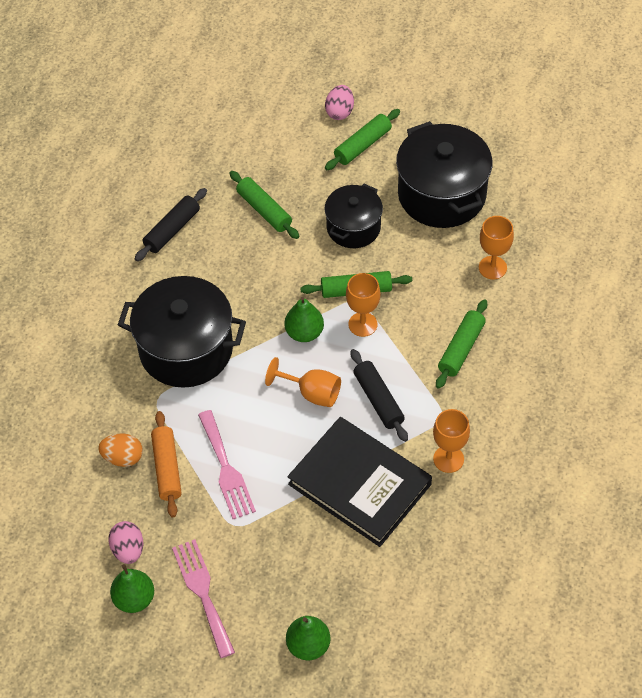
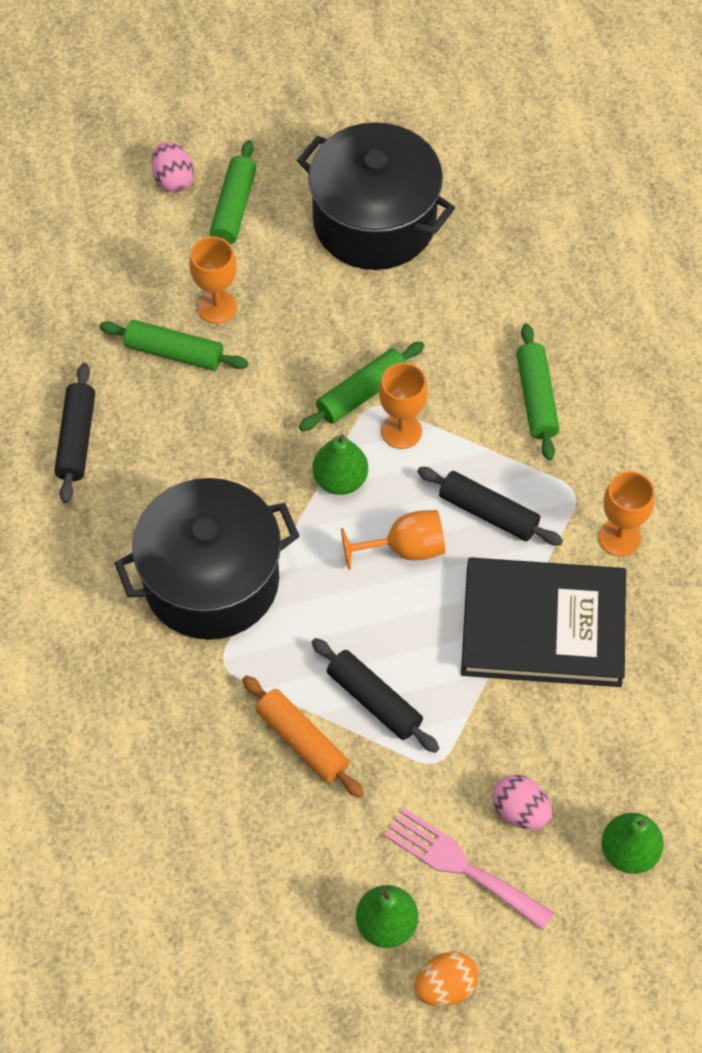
camera: 35 degrees left, 5 degrees up
(123, 458) = (238, 760): orange egg -> orange egg (445, 986)
(128, 550) = (332, 869): pink egg -> pink egg (520, 811)
(226, 469) = (374, 700): pink fork -> black rolling pin
(353, 227) = (300, 317): black pot -> none
(492, 267) = (499, 281): orange goblet -> orange goblet (217, 307)

